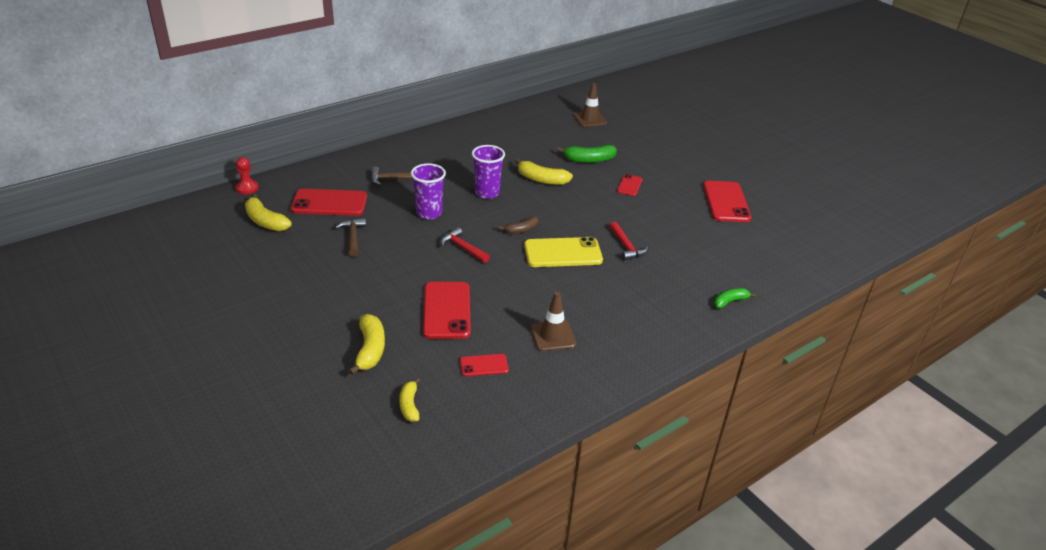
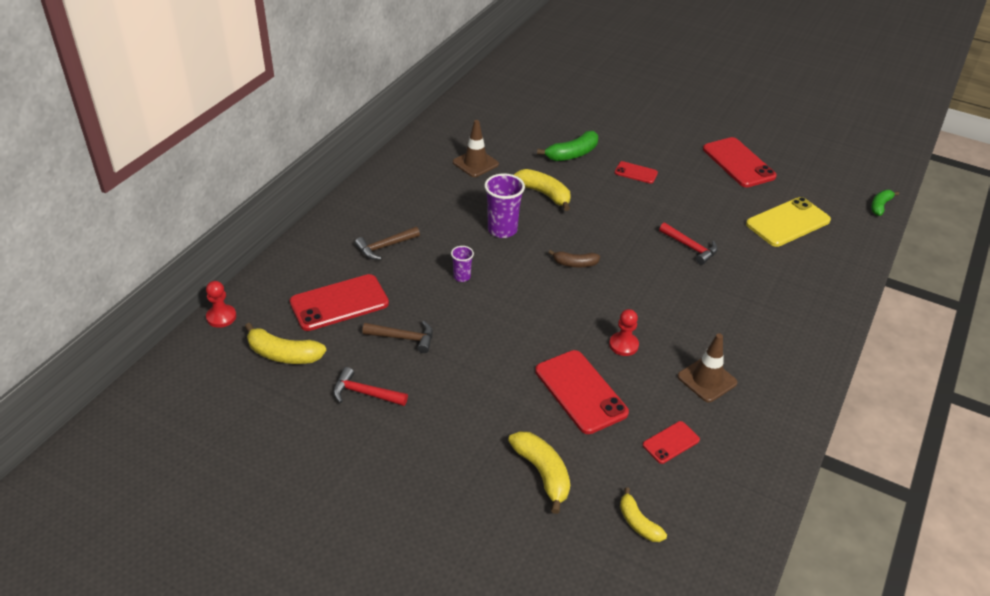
camera: 25 degrees left, 5 degrees up
(353, 237) = (404, 338): brown hammer -> brown hammer turned 135 degrees clockwise
(429, 213) = (462, 277): purple cup -> purple cup, size x0.54
(462, 248) = (533, 308): red hammer -> red hammer (364, 393)
(508, 292) = (623, 345): none -> red pawn
(521, 230) = (575, 264): brown banana -> brown banana turned 60 degrees clockwise
(541, 179) = (544, 194): yellow banana -> yellow banana turned 135 degrees counterclockwise
(563, 253) = (637, 277): yellow phone -> yellow phone (788, 222)
(590, 119) = (533, 103): brown traffic cone -> brown traffic cone (475, 163)
(629, 185) = (636, 173): red phone -> red phone turned 60 degrees counterclockwise
(730, 302) = (829, 276): green banana -> green banana (880, 206)

